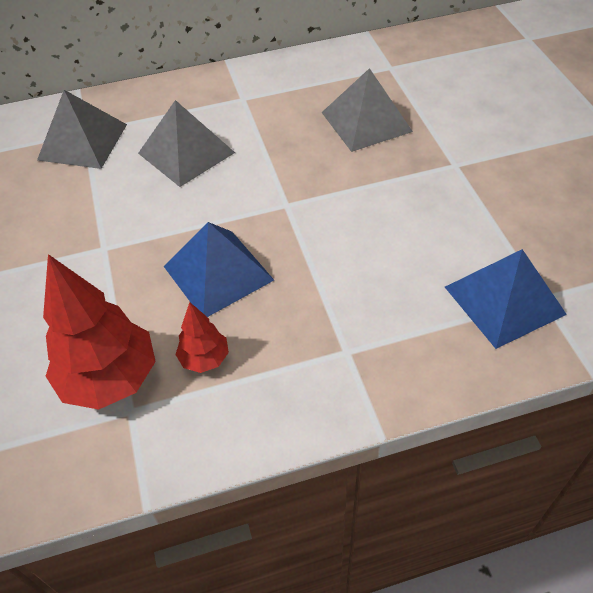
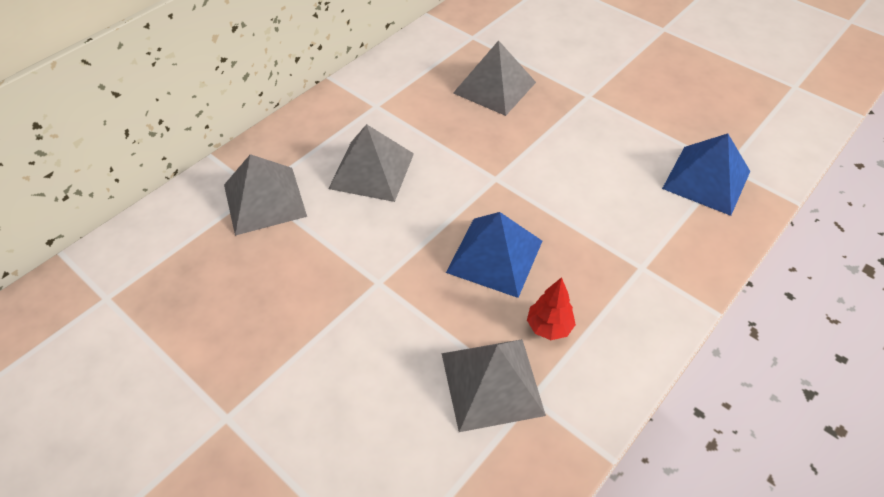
camera: 35 degrees left, 0 degrees up
(110, 379) = (491, 383): red tree -> grey pyramid

